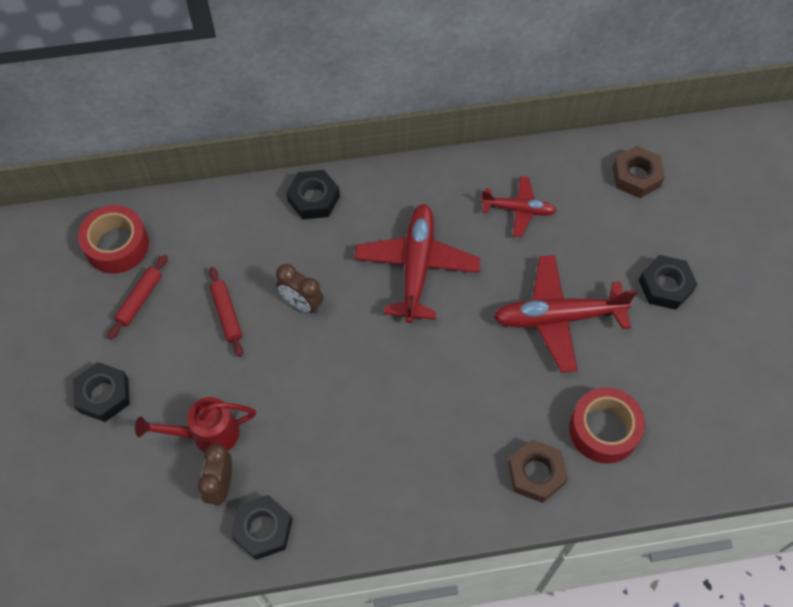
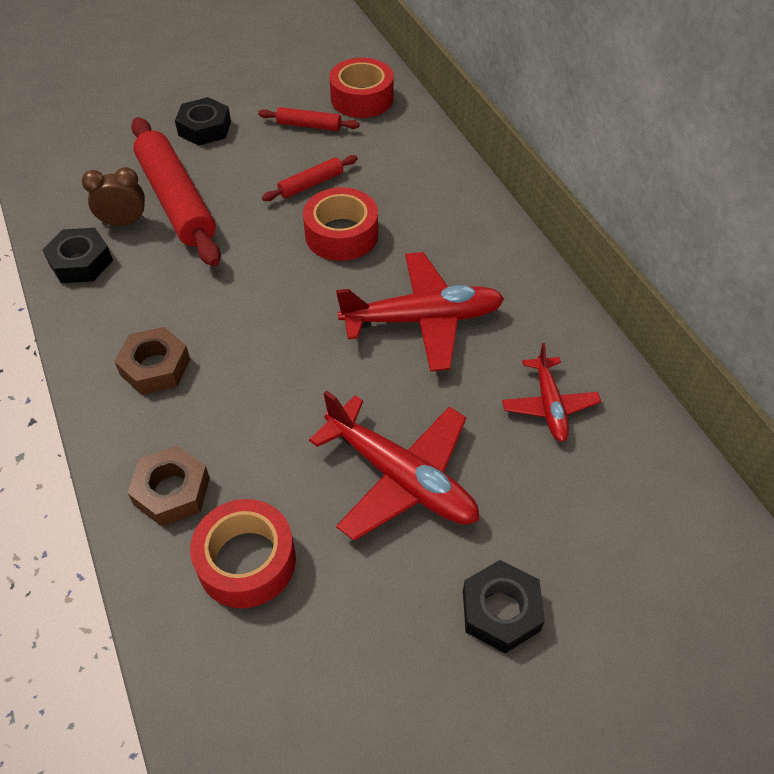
camera: 75 degrees right, 10 degrees down
(206, 434) = (176, 200): red watering can -> red rolling pin
(302, 303) = (341, 234): brown clock -> red tape
(313, 198) = (475, 215): black nut -> none
(557, 317) = (401, 478): red plane -> red plane turned 150 degrees clockwise
(636, 176) = (677, 541): brown nut -> brown nut (155, 367)

